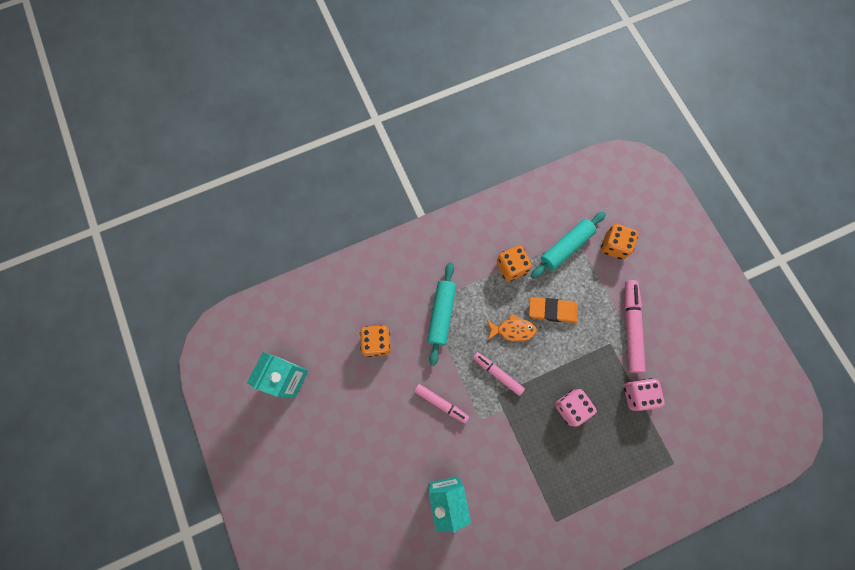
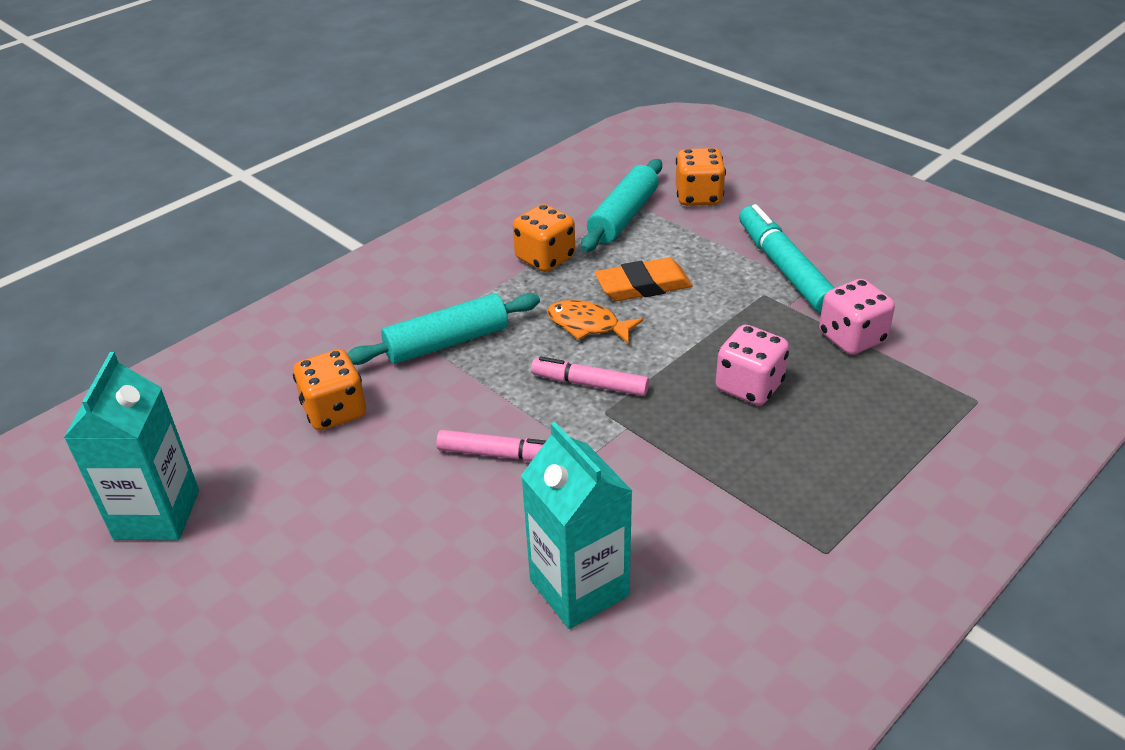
camera: 20 degrees left, 35 degrees down
(441, 314) = (446, 342): turquoise rolling pin -> turquoise rolling pin turned 75 degrees clockwise
(513, 330) = (587, 325): orange fish -> orange fish turned 135 degrees counterclockwise
(631, 327) = (784, 268): pink marker -> turquoise marker

